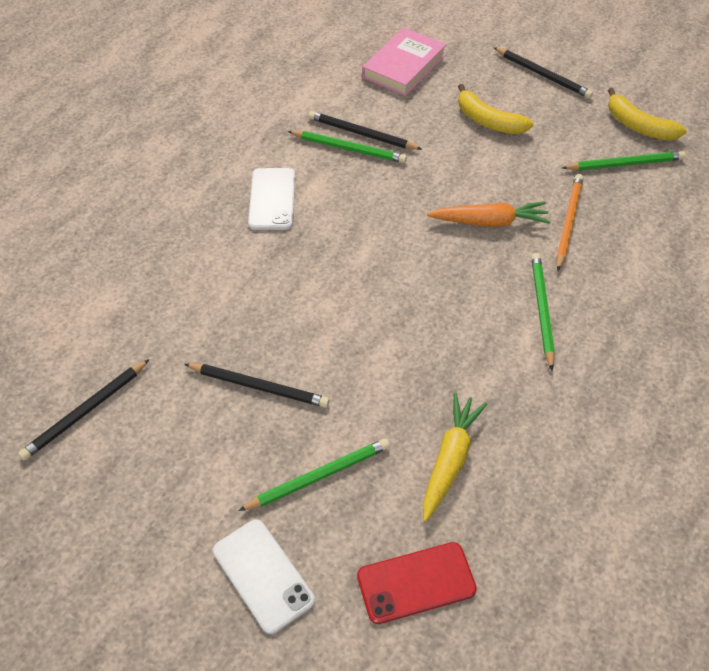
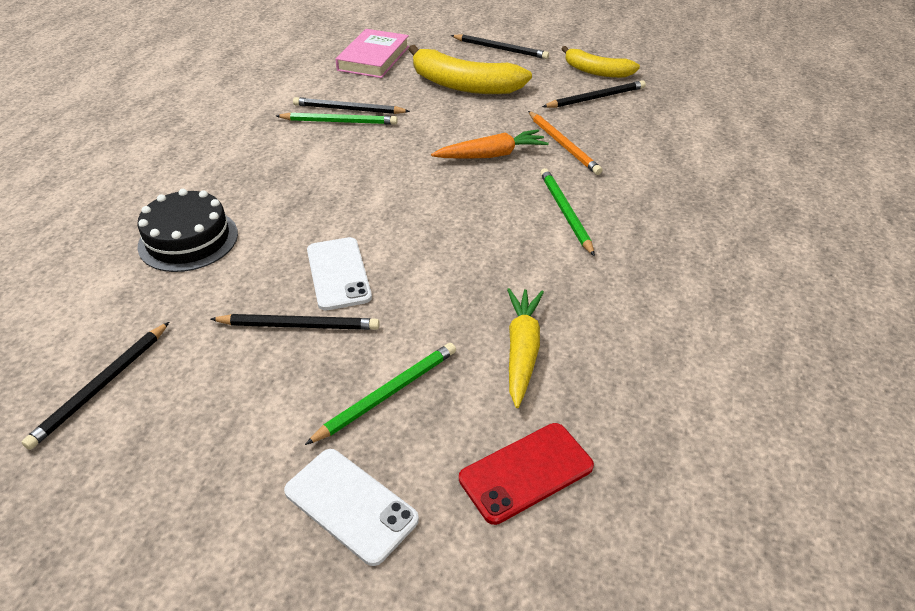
camera: 15 degrees left, 10 degrees down
(180, 269) = (188, 240): none -> black cake
(272, 199) = (273, 169): white phone -> white phone (338, 273)
(488, 121) = (464, 85): yellow banana -> yellow banana, size x1.59
(568, 222) = (563, 145): orange pencil -> orange pencil turned 150 degrees clockwise
(624, 164) = (596, 98): green pencil -> black pencil

